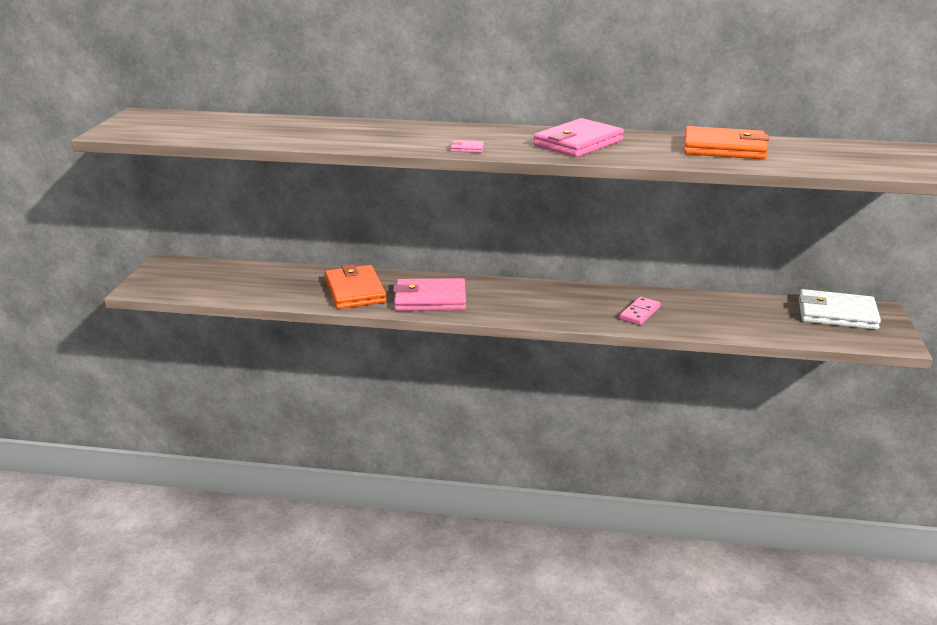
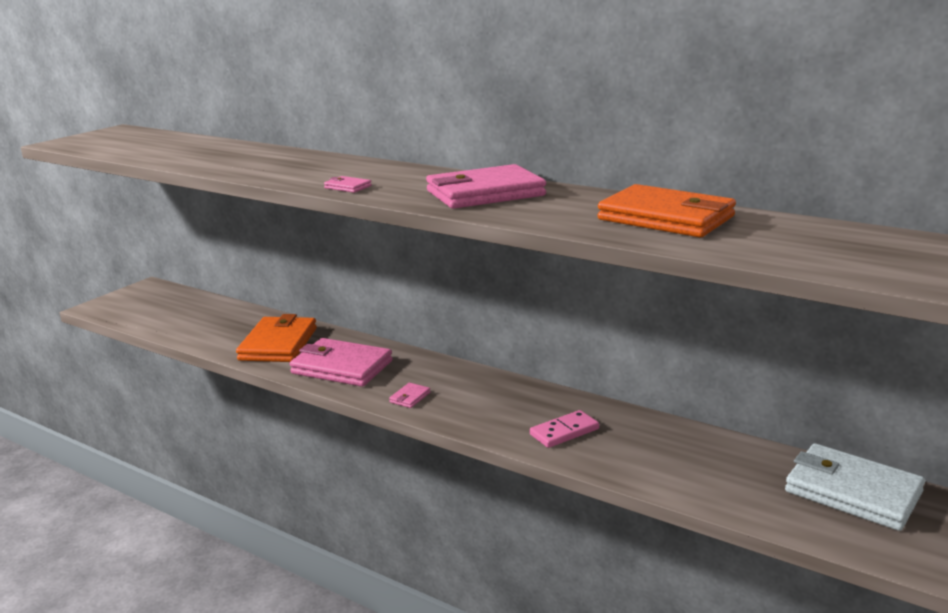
camera: 25 degrees right, 5 degrees down
(508, 311) = (410, 397): none -> pink wallet

